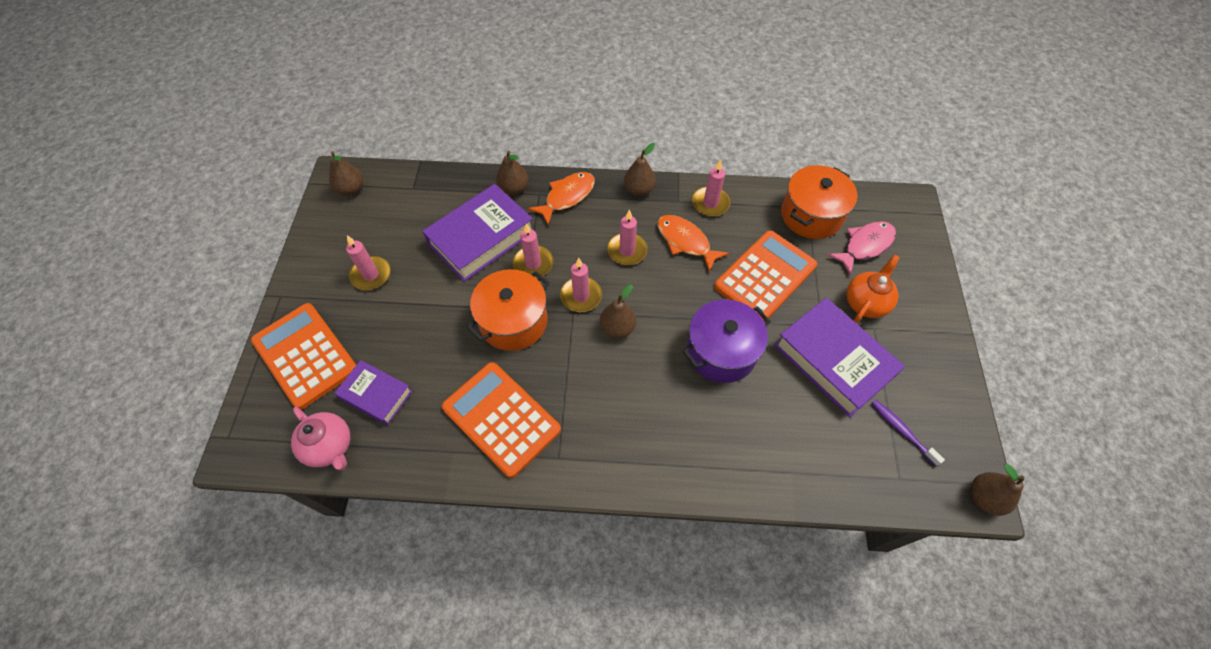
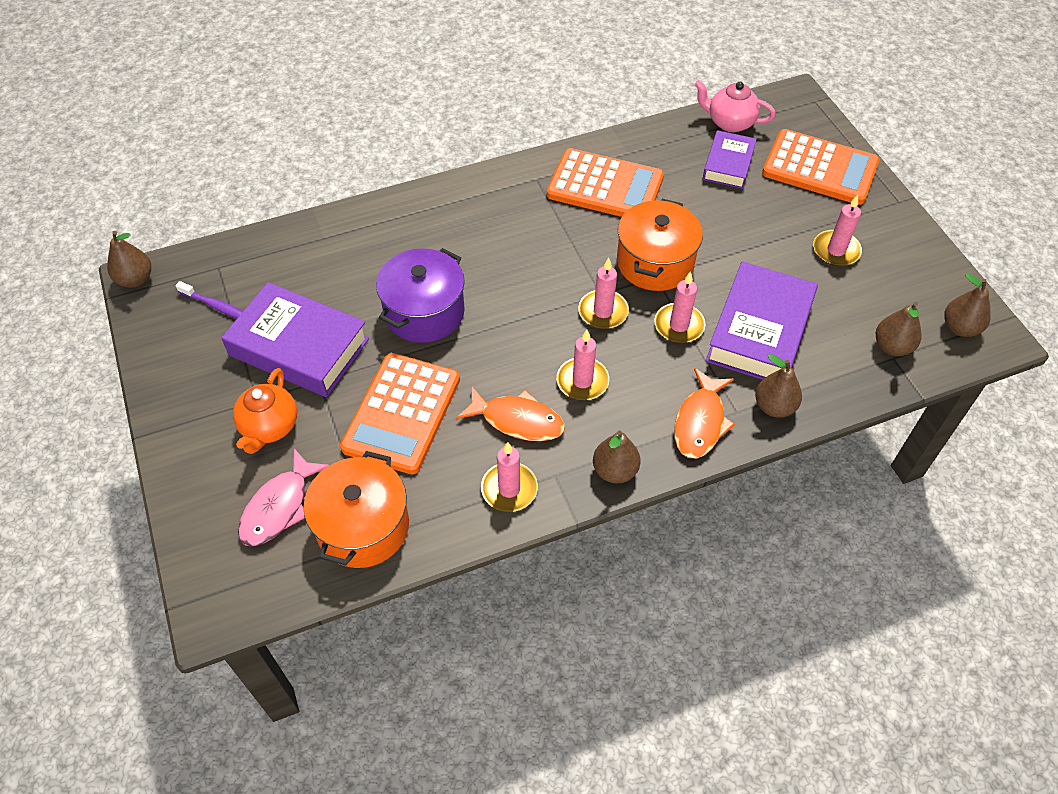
camera: 155 degrees right, 5 degrees down
(376, 395) = (728, 164): purple book -> purple book turned 75 degrees counterclockwise
(617, 328) = (545, 295): brown pear -> brown pear (892, 346)

